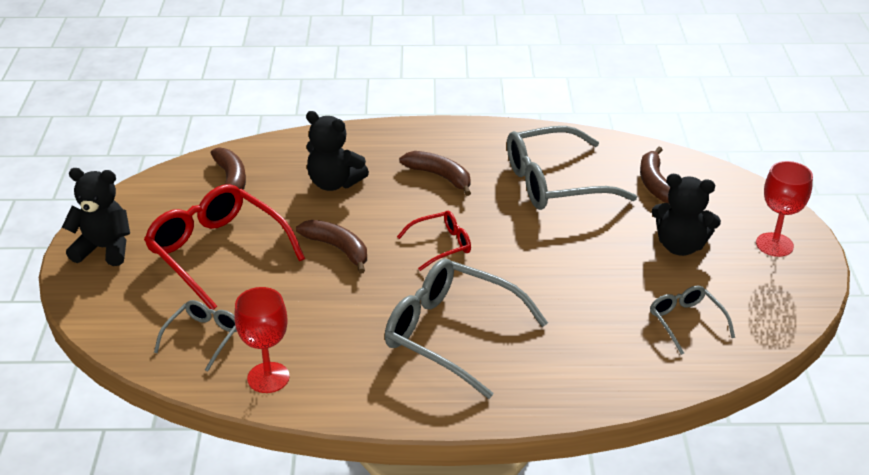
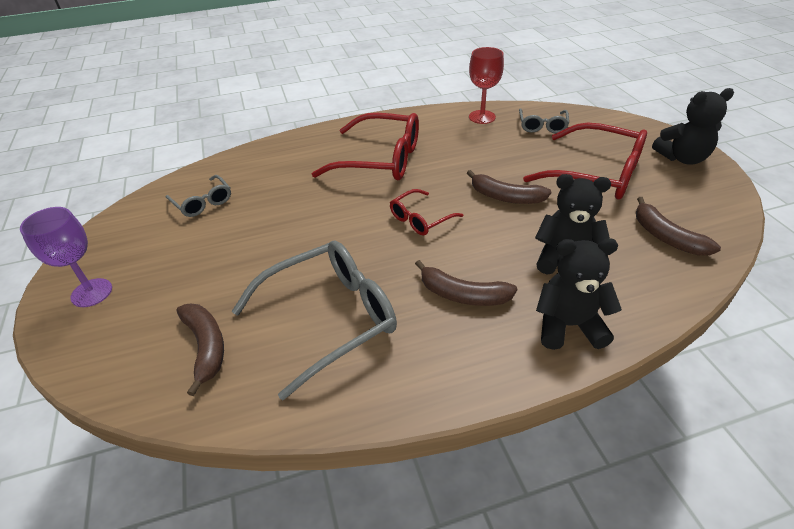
camera: 165 degrees right, 5 degrees up
(452, 334) = (379, 159): grey glasses -> red glasses
(680, 246) = (193, 269): black teddy bear -> black teddy bear (568, 325)
(774, 245) = (91, 293): red goblet -> purple goblet

